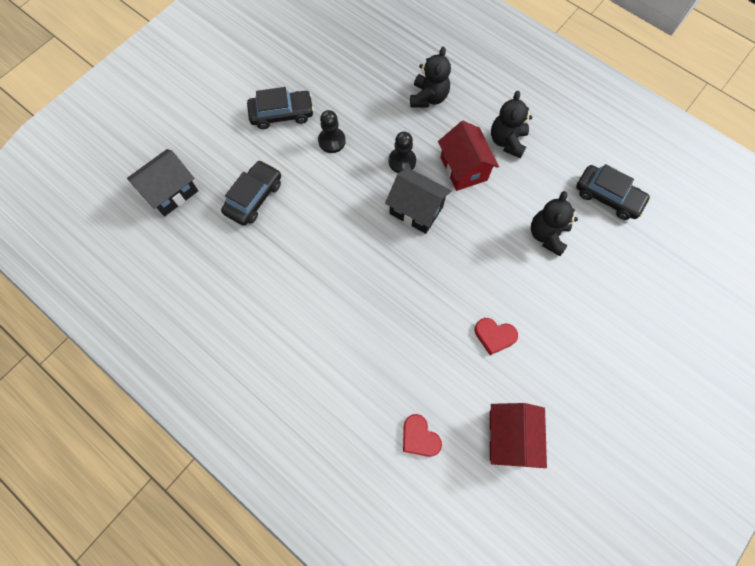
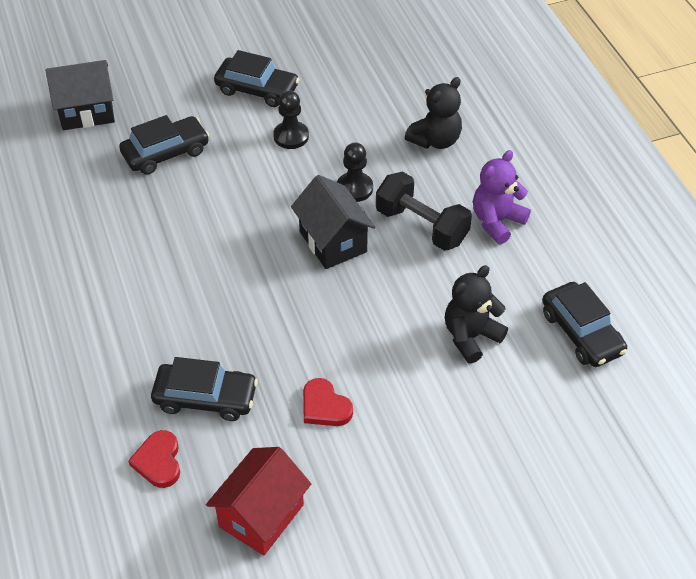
camera: 30 degrees right, 20 degrees down
(416, 373) = (205, 398): none -> black car
(463, 168) = (421, 226): red house -> black dumbbell
(507, 141) = (496, 221): black teddy bear -> purple teddy bear

